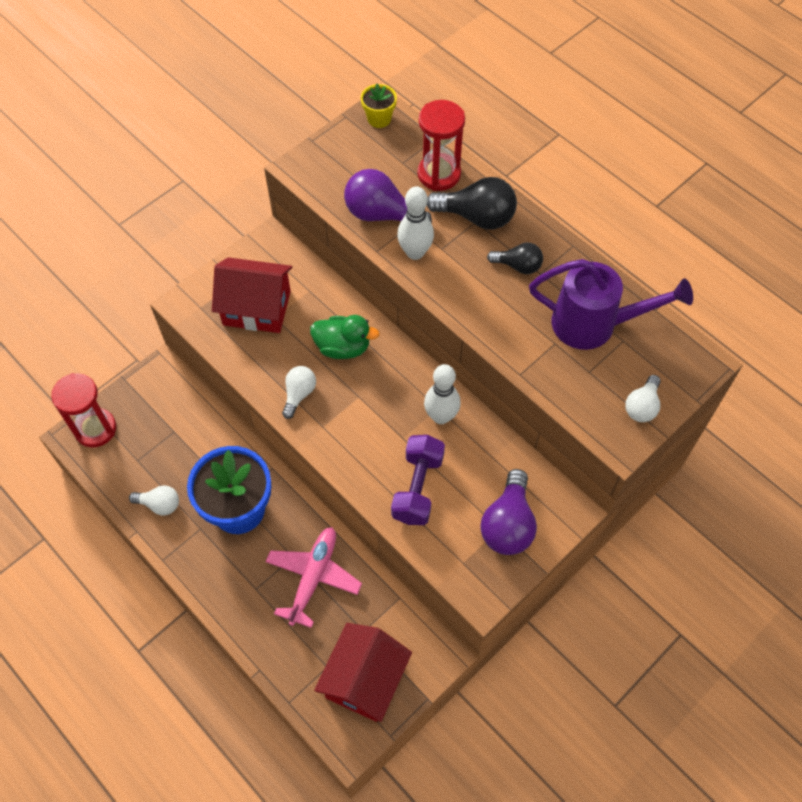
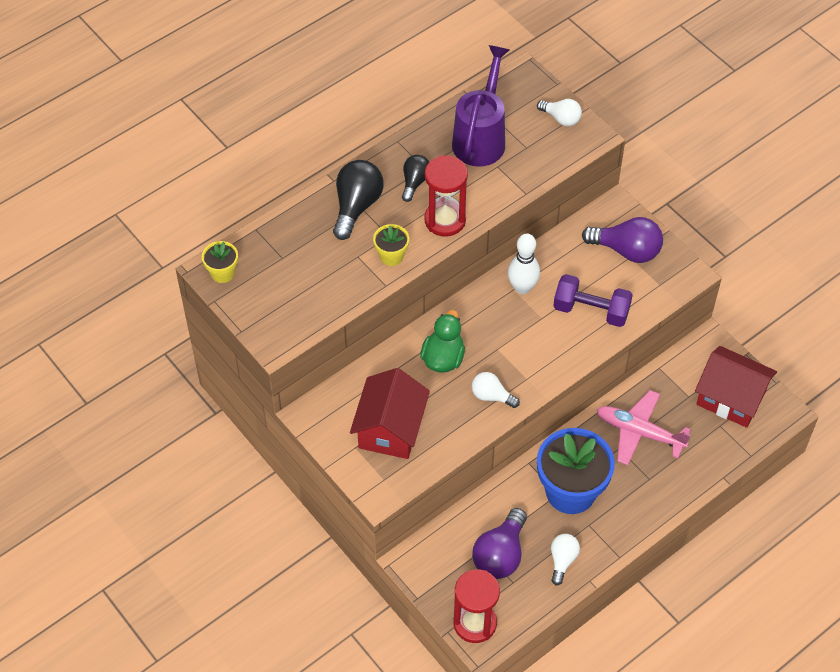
camera: 85 degrees left, 5 degrees down
(381, 214) = (344, 278): purple light bulb -> purple light bulb (500, 554)
(415, 252) = (391, 256): white bowling pin -> yellow flower pot
(439, 174) = (301, 230): red hourglass -> red hourglass (445, 220)

